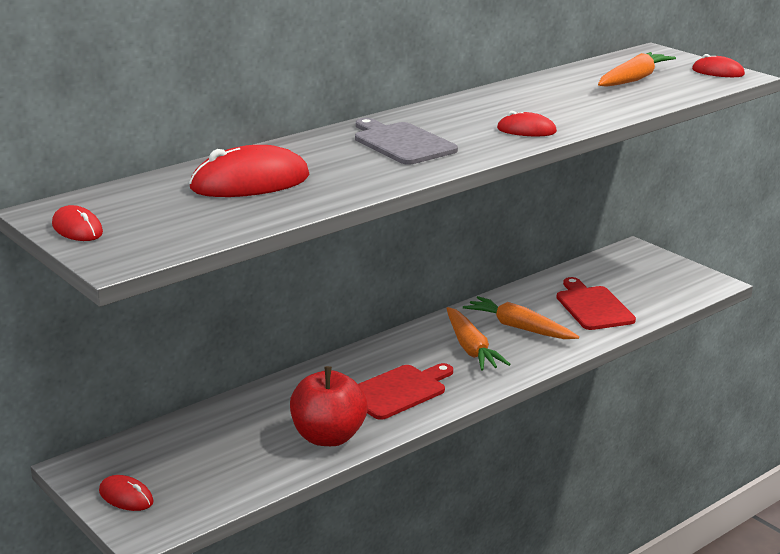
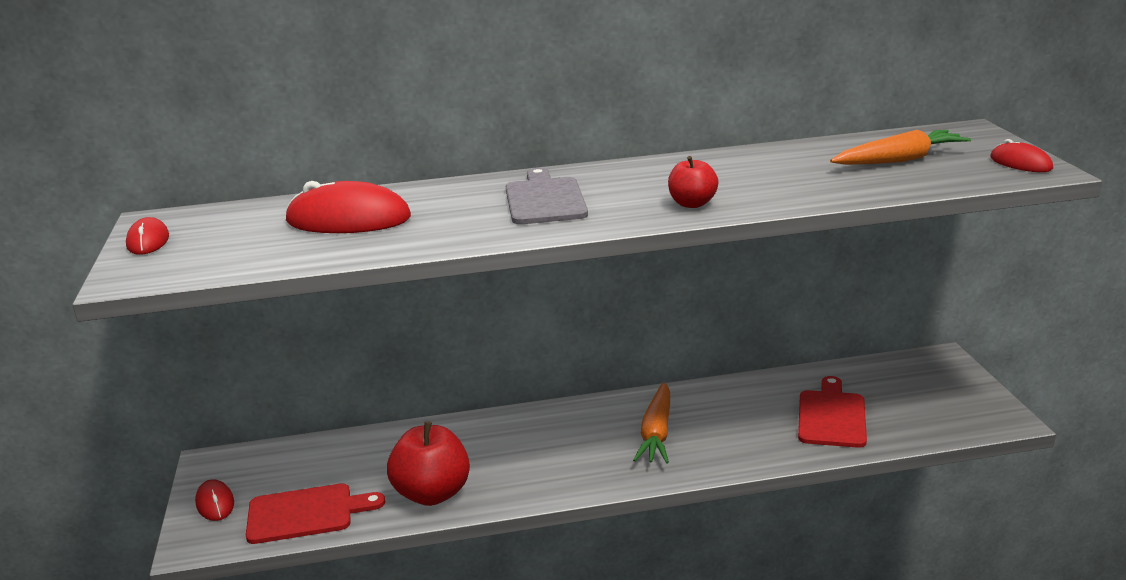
camera: 30 degrees right, 0 degrees up
(398, 391) = (542, 462): red cutting board -> red cutting board (306, 513)
(519, 328) = (728, 422): orange carrot -> none
(526, 130) = (692, 204): red mouse -> red apple

